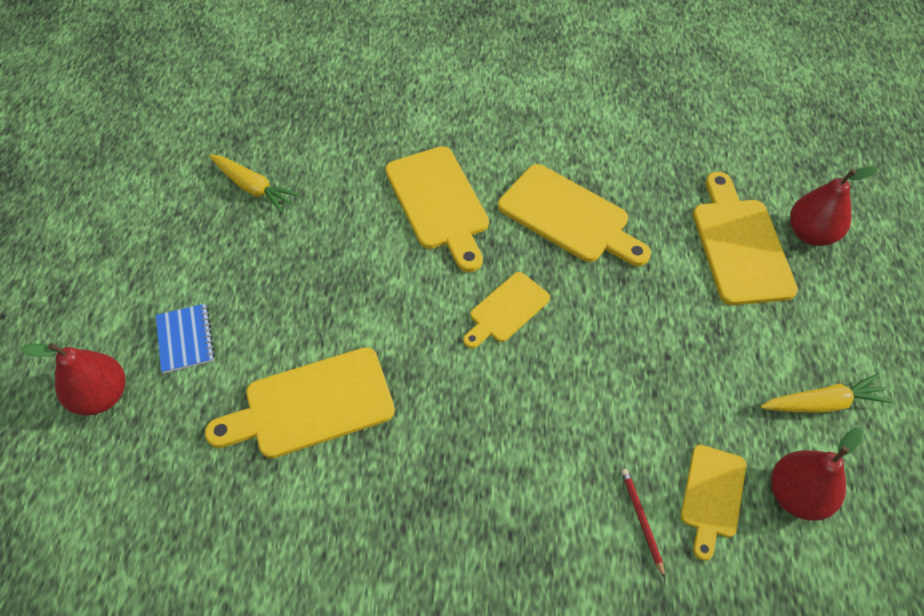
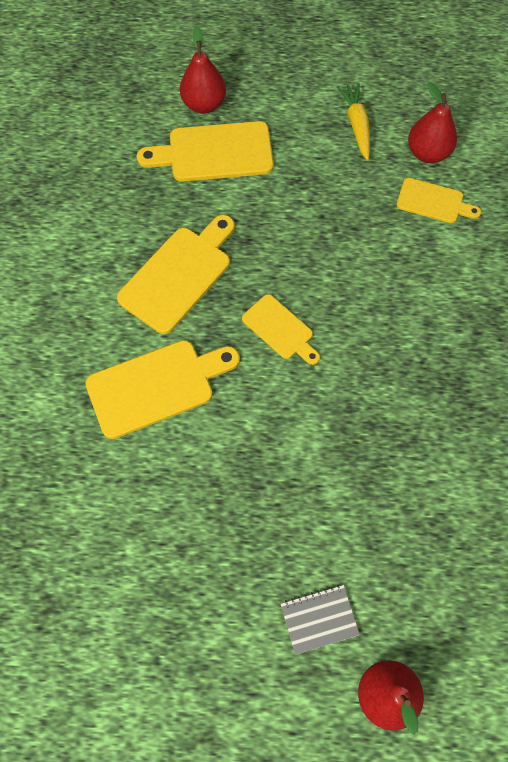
camera: 90 degrees left, 10 degrees up
(185, 339) = (319, 619): blue notebook -> grey notebook
(253, 188) = (125, 577): yellow carrot -> none
(311, 405) = (382, 489): yellow cutting board -> none
(641, 520) = (457, 247): red pencil -> none

